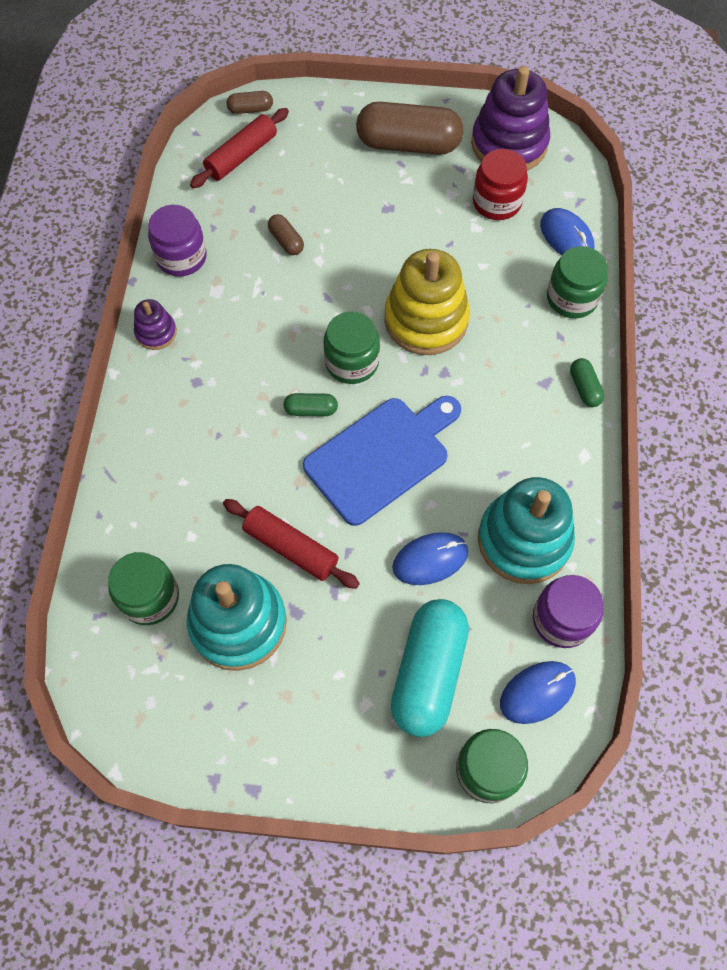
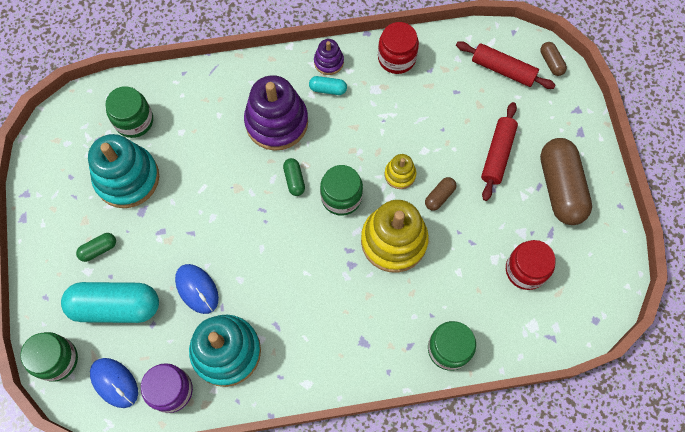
camera: 75 degrees right, 5 degrees up
(181, 257) = (396, 58): purple jar -> red jar
(195, 342) = (328, 89): none -> turquoise capsule
(286, 241) = (434, 123): brown capsule -> brown capsule (439, 196)
(291, 547) = (186, 195): red rolling pin -> red rolling pin (498, 154)
(342, 293) = (400, 174): none -> yellow stacking toy
(381, 456) = (269, 237): blue cutting board -> none
(509, 144) = (591, 267): purple stacking toy -> purple stacking toy (276, 122)
(566, 237) = (509, 333): blue mouse -> none
(584, 388) = (366, 373): green capsule -> green capsule (98, 249)

